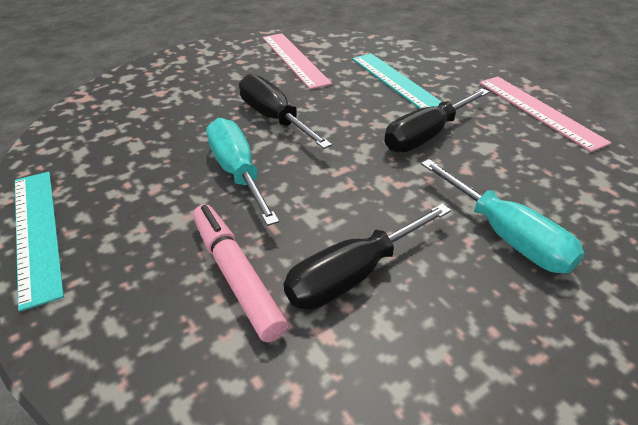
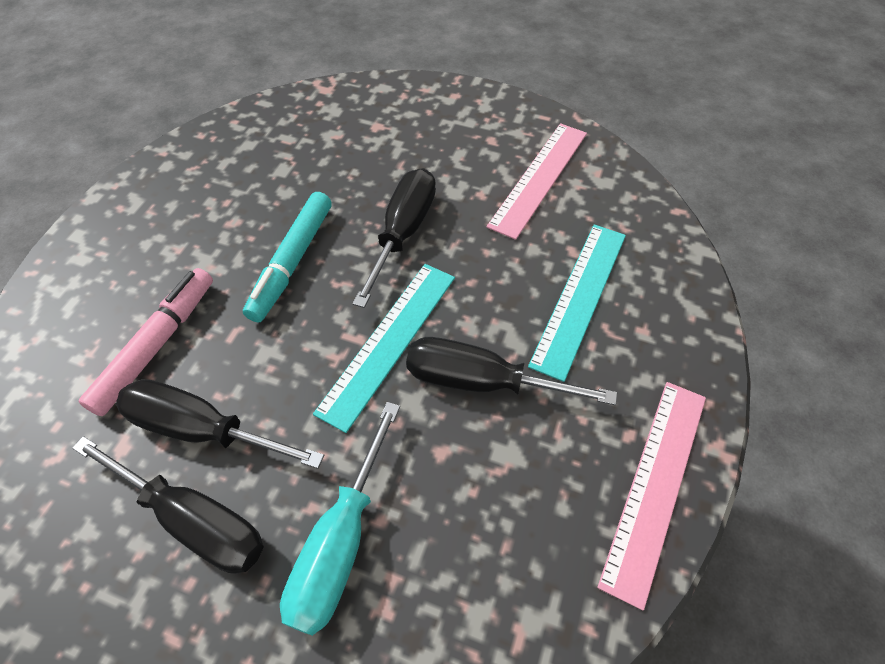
camera: 55 degrees right, 15 degrees up
(37, 232) = (138, 195): turquoise ruler -> turquoise ruler (389, 342)
(238, 172) = (293, 261): turquoise screwdriver -> turquoise marker
(437, 308) = (194, 520): none -> black screwdriver

